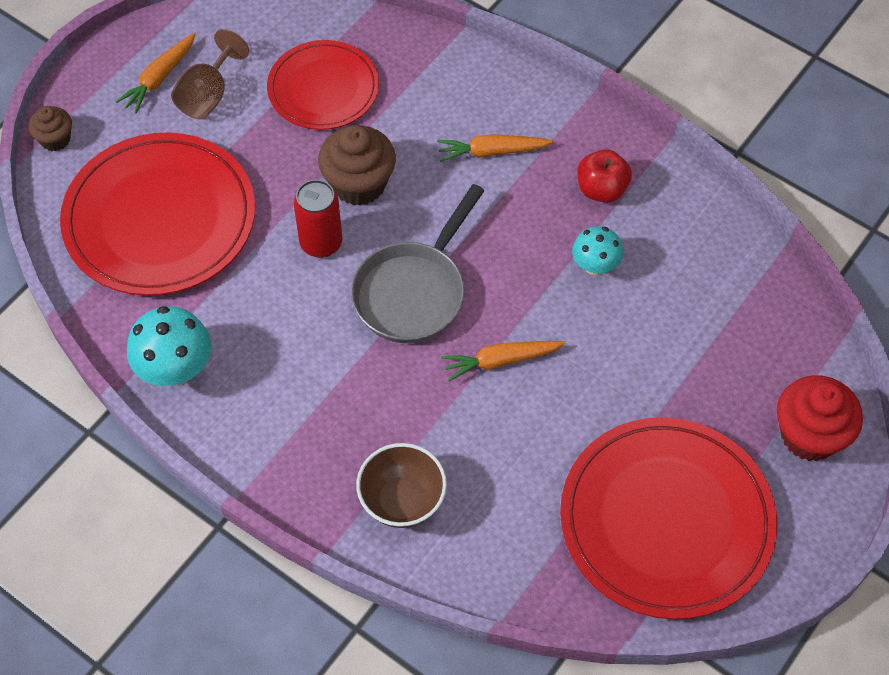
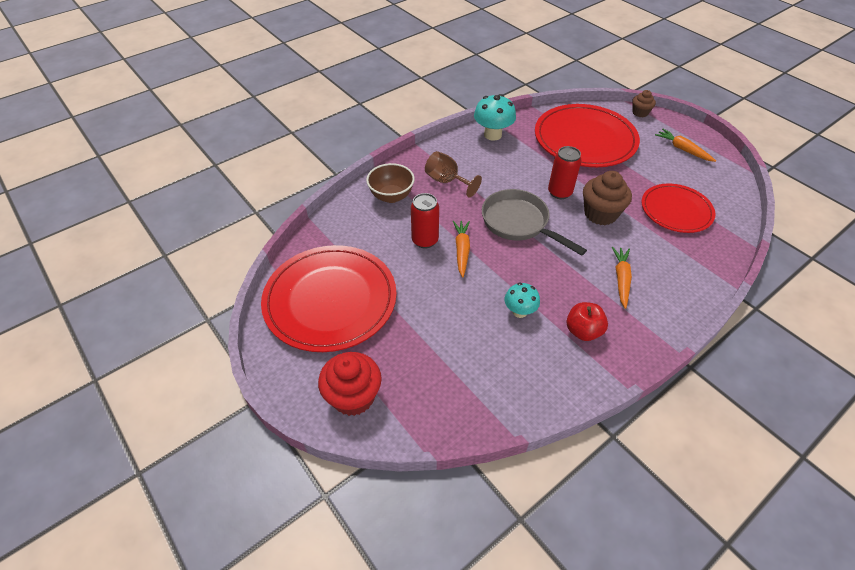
camera: 105 degrees right, 10 degrees down
(208, 95) = (670, 165): brown goblet -> brown goblet (447, 181)
(495, 419) = (425, 240): none -> red can

